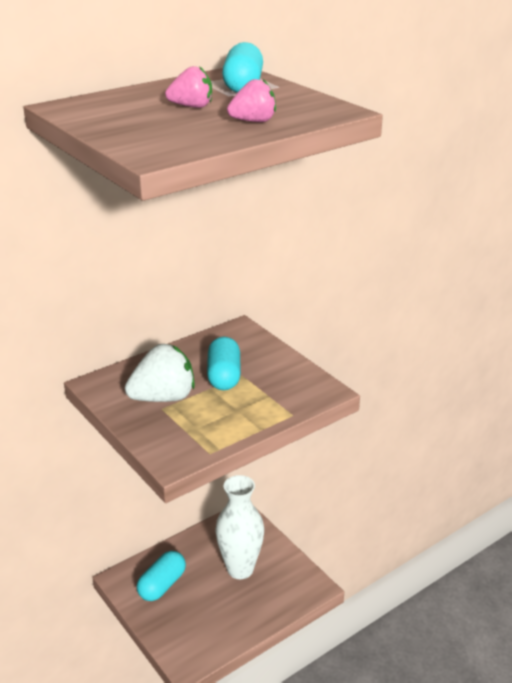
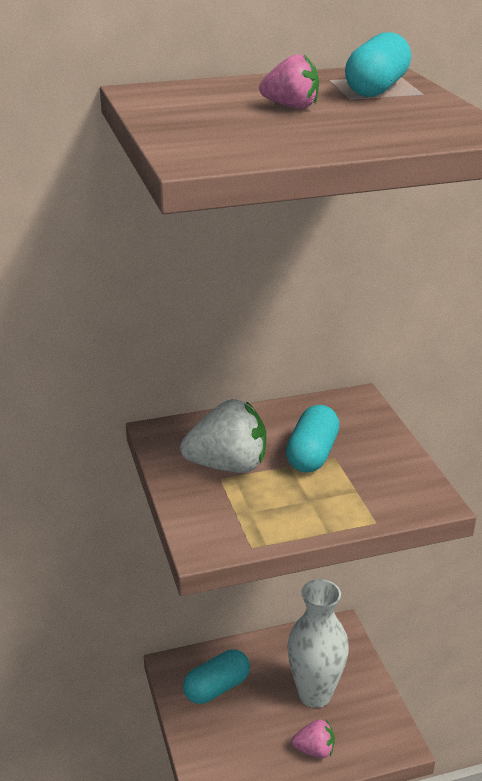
camera: 20 degrees right, 0 degrees up
(253, 121) = (354, 132): pink strawberry -> pink strawberry (314, 750)

